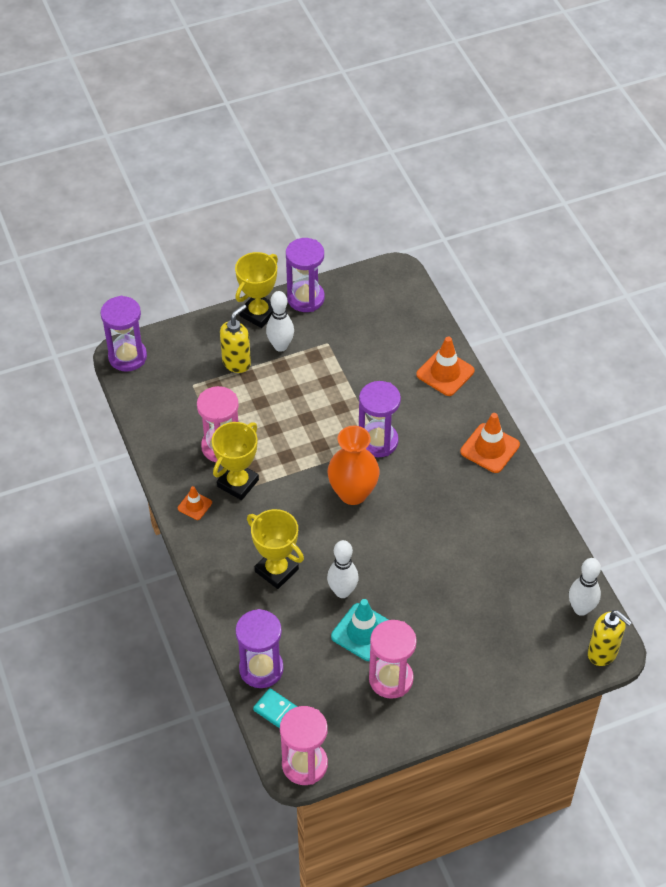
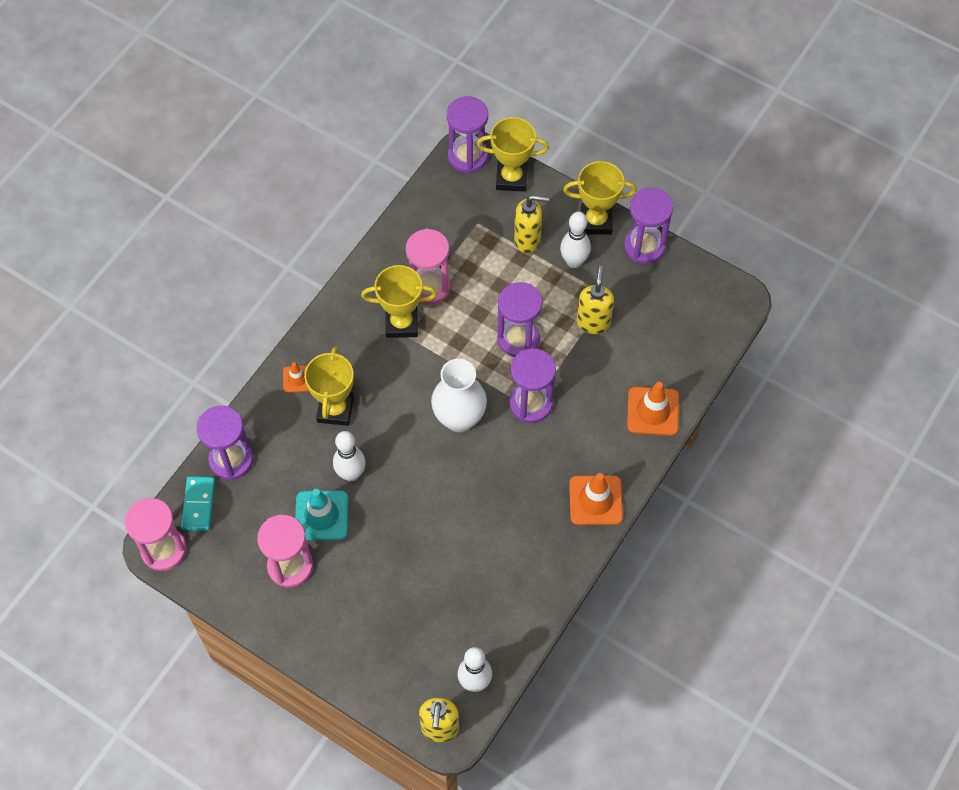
camera: 55 degrees right, 10 degrees up
(173, 341) = (511, 178): none -> yellow trophy
(194, 505) = (354, 306): orange traffic cone -> orange traffic cone (297, 379)
(316, 417) = (518, 339): none -> purple hourglass
(342, 364) = (593, 322): none -> yellow soap dispenser
(353, 493) = (459, 418): orange vase -> white vase

